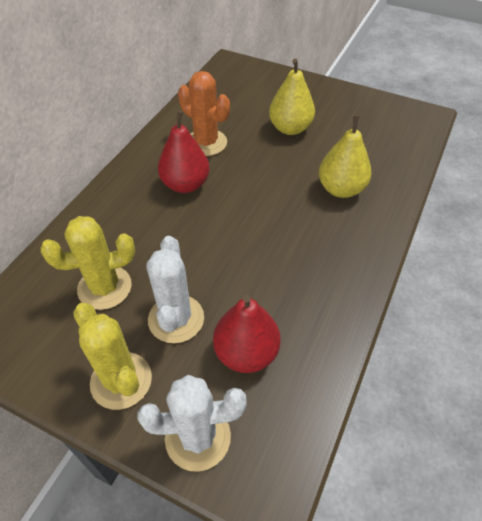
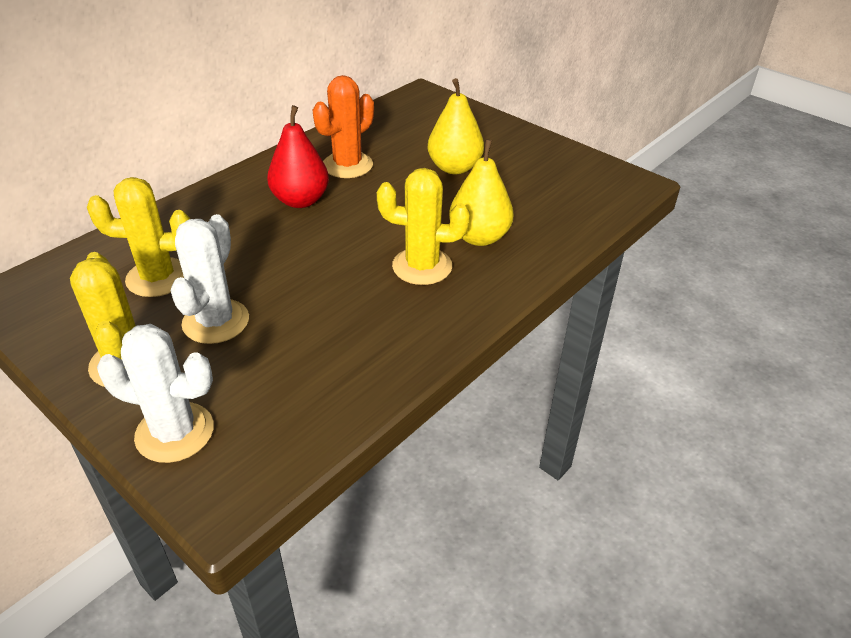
camera: 15 degrees right, 10 degrees down
(206, 143) = (347, 165): orange cactus -> orange cactus turned 75 degrees clockwise
(246, 353) = (273, 369): red pear -> none
(312, 226) = (422, 266): none -> yellow cactus

